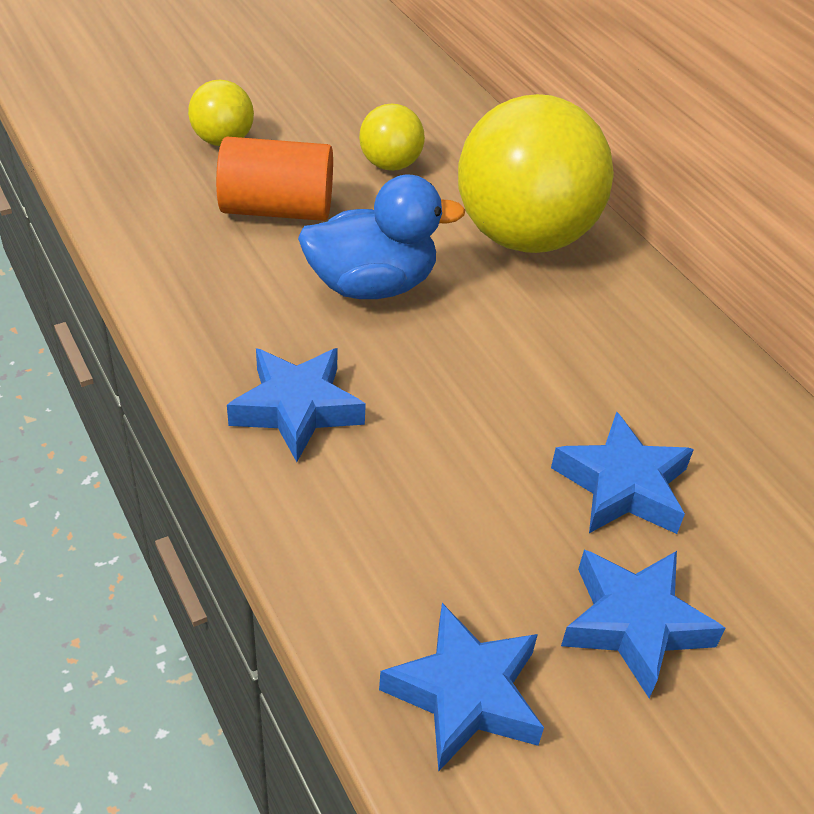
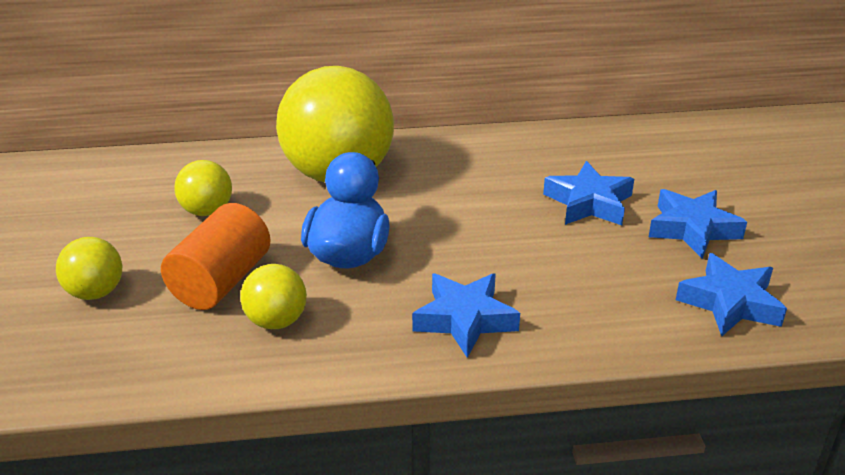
camera: 65 degrees left, 10 degrees down
(230, 264) = (276, 321): none -> yellow ball

